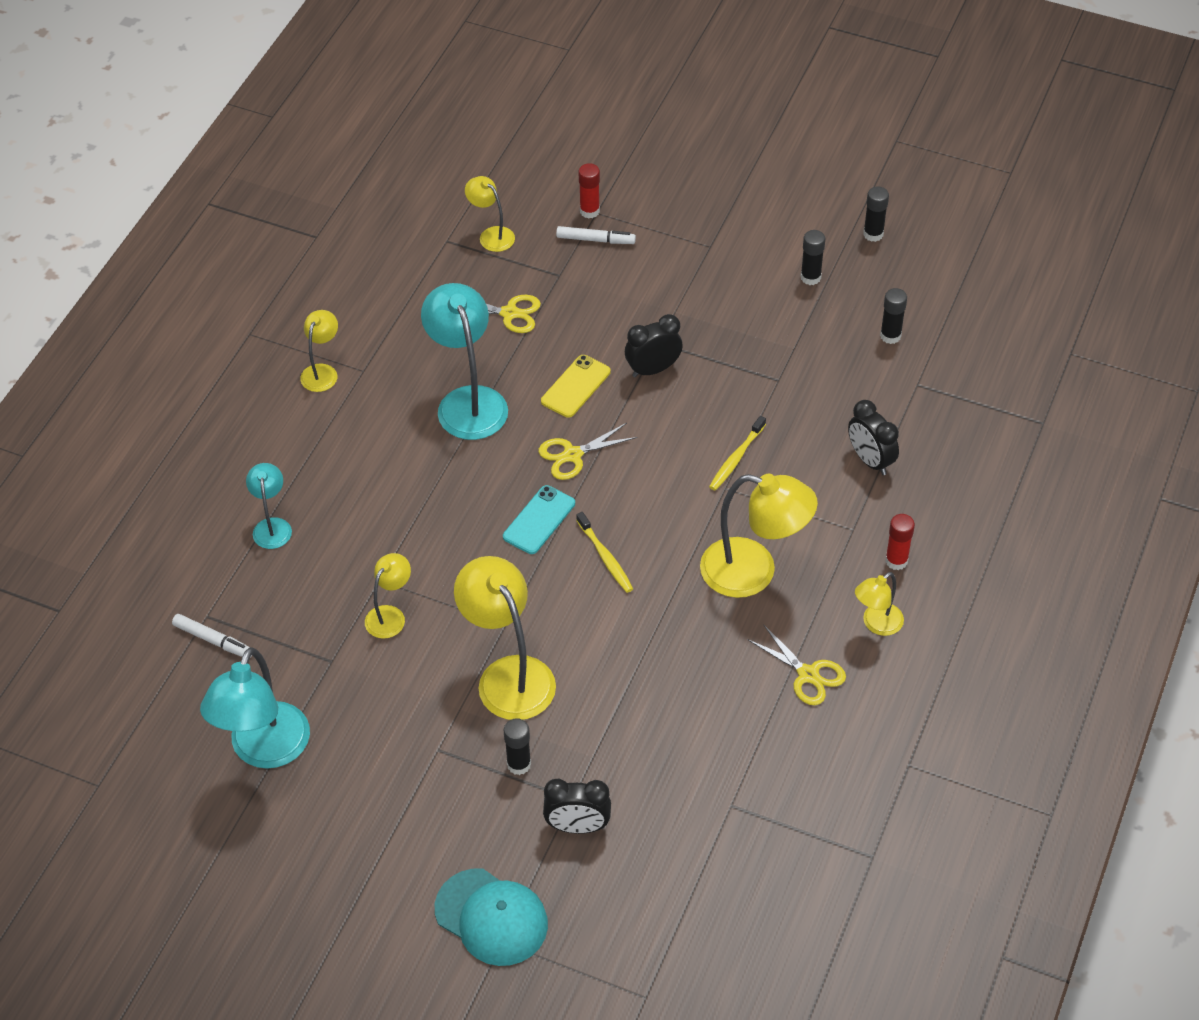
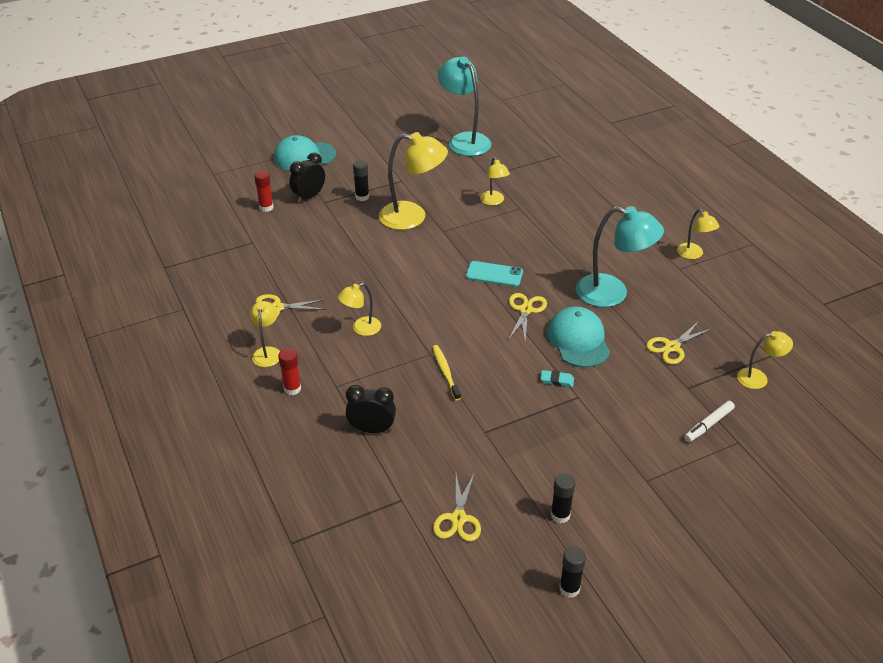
camera: 130 degrees right, 10 degrees down
(213, 640) = (542, 151): white marker -> none
(272, 526) = (594, 193): turquoise lamp -> none
(539, 520) = (494, 274): turquoise phone -> turquoise phone turned 60 degrees counterclockwise
(575, 386) = (578, 340): yellow phone -> turquoise cap
(589, 211) = (743, 439): red glue stick -> red glue stick (266, 207)
(605, 557) = (440, 283): yellow toothbrush -> none
(653, 369) = (557, 380): black clock -> turquoise eraser
(753, 572) = (361, 328): yellow lamp -> yellow lamp, size x0.53
(890, 336) = (458, 518): black glue stick -> yellow scissors

